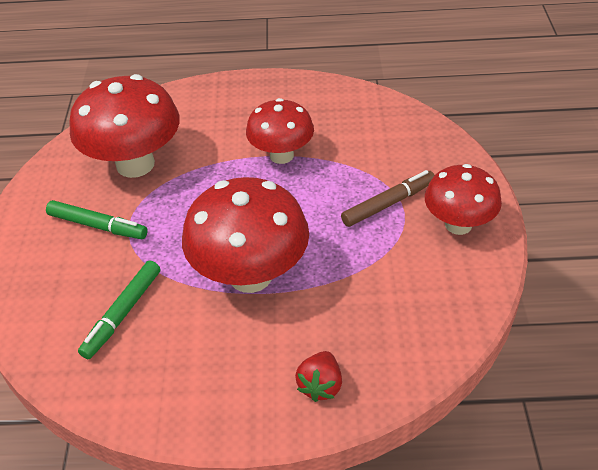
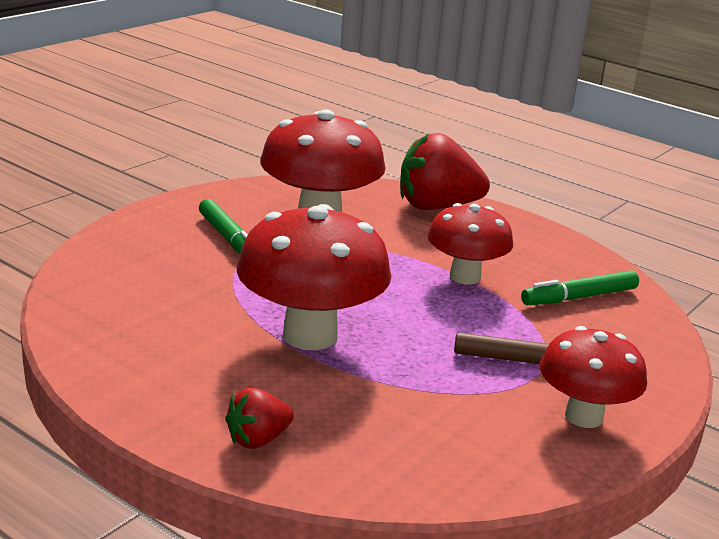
camera: 35 degrees right, 20 degrees down
(123, 314) = (166, 299): green marker -> green marker (579, 297)
(196, 101) = (437, 207): none -> red strawberry

